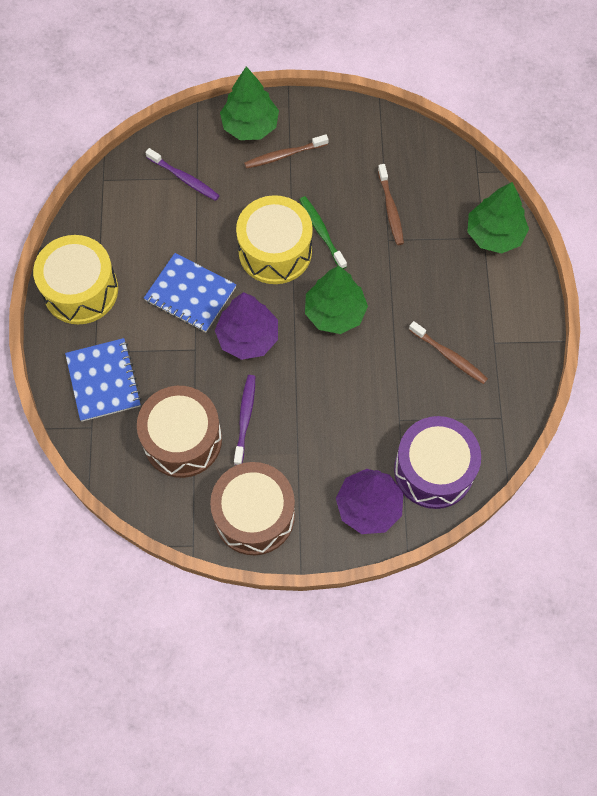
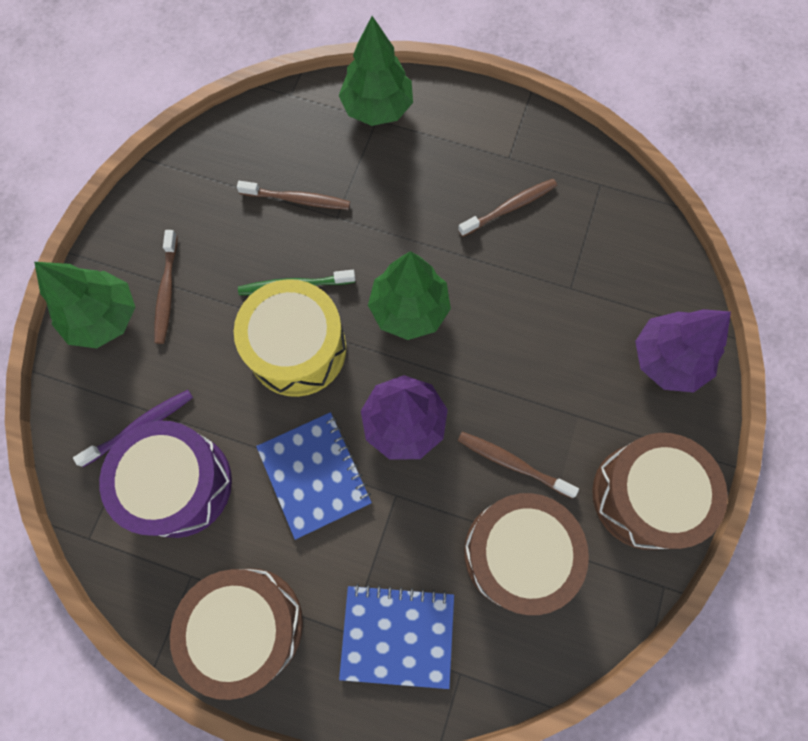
camera: 70 degrees left, 5 degrees up
(81, 290) = (248, 625): yellow drum -> brown drum
(190, 294) = (314, 475): blue notebook -> blue notebook turned 75 degrees counterclockwise
(245, 418) = (512, 463): purple toothbrush -> brown toothbrush
(433, 470) = (642, 274): purple drum -> purple drum (179, 484)

